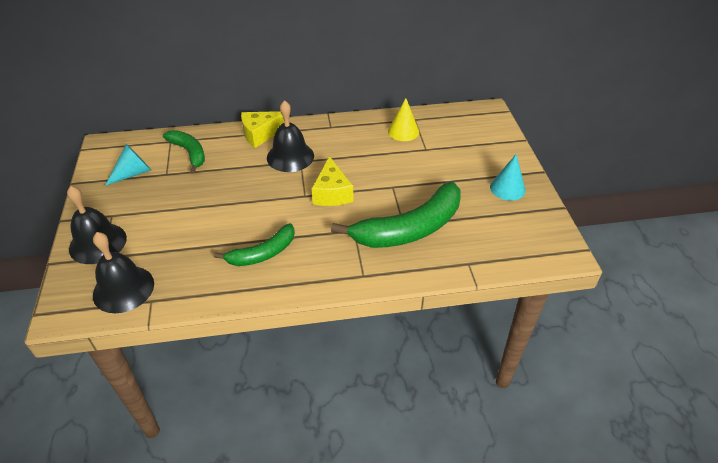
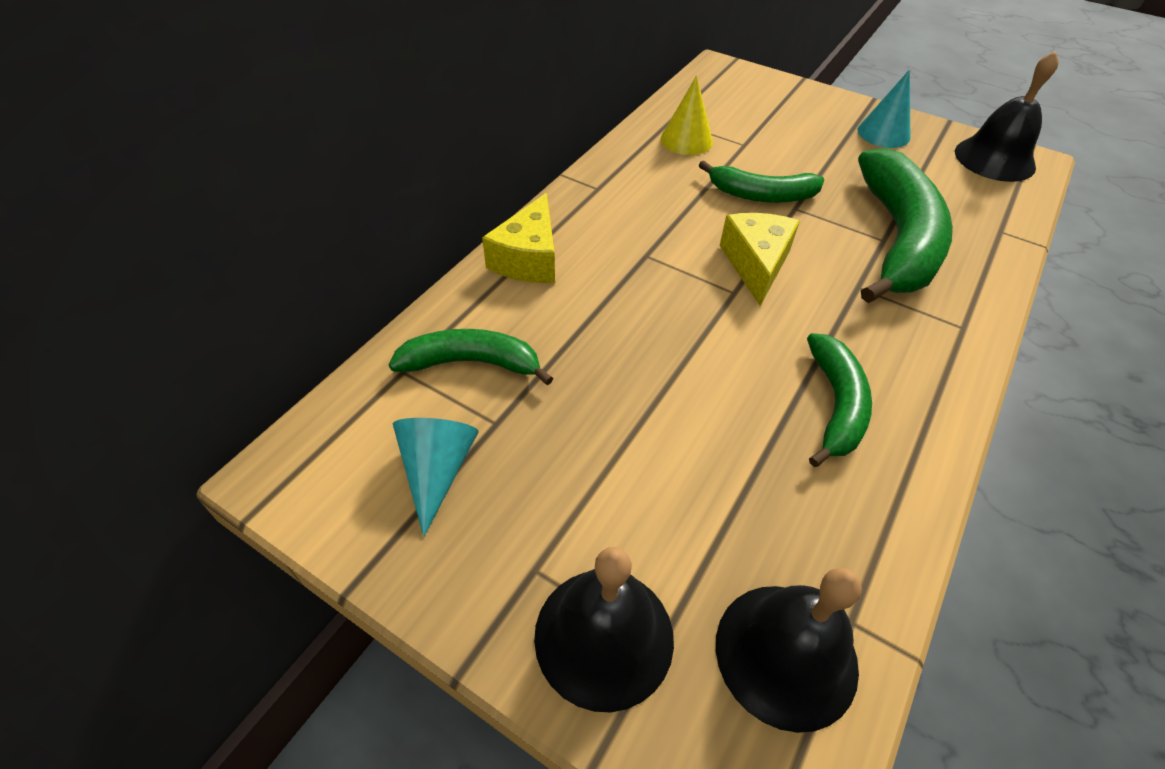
camera: 50 degrees left, 5 degrees up
(290, 156) = (623, 259): black bell -> black bell (994, 159)
(332, 193) = (756, 264): yellow cheese -> yellow cheese turned 120 degrees counterclockwise
(388, 172) = (761, 195): none -> green banana

